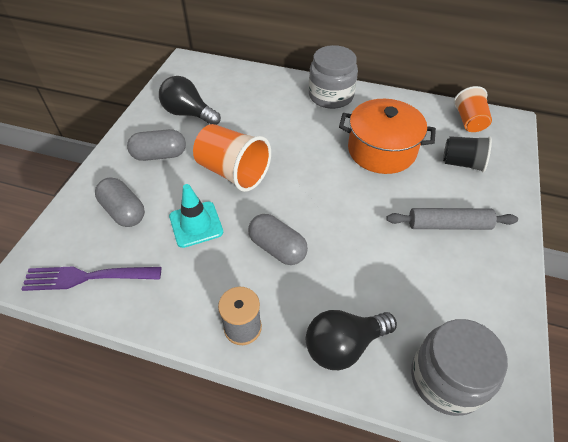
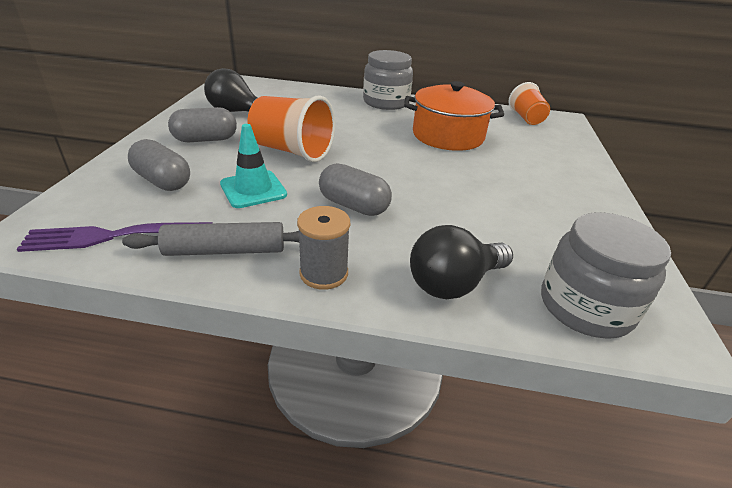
camera: 10 degrees left, 15 degrees down
(448, 225) = (535, 185): grey rolling pin -> grey rolling pin (225, 250)
(462, 163) = (531, 144): black cup -> none

